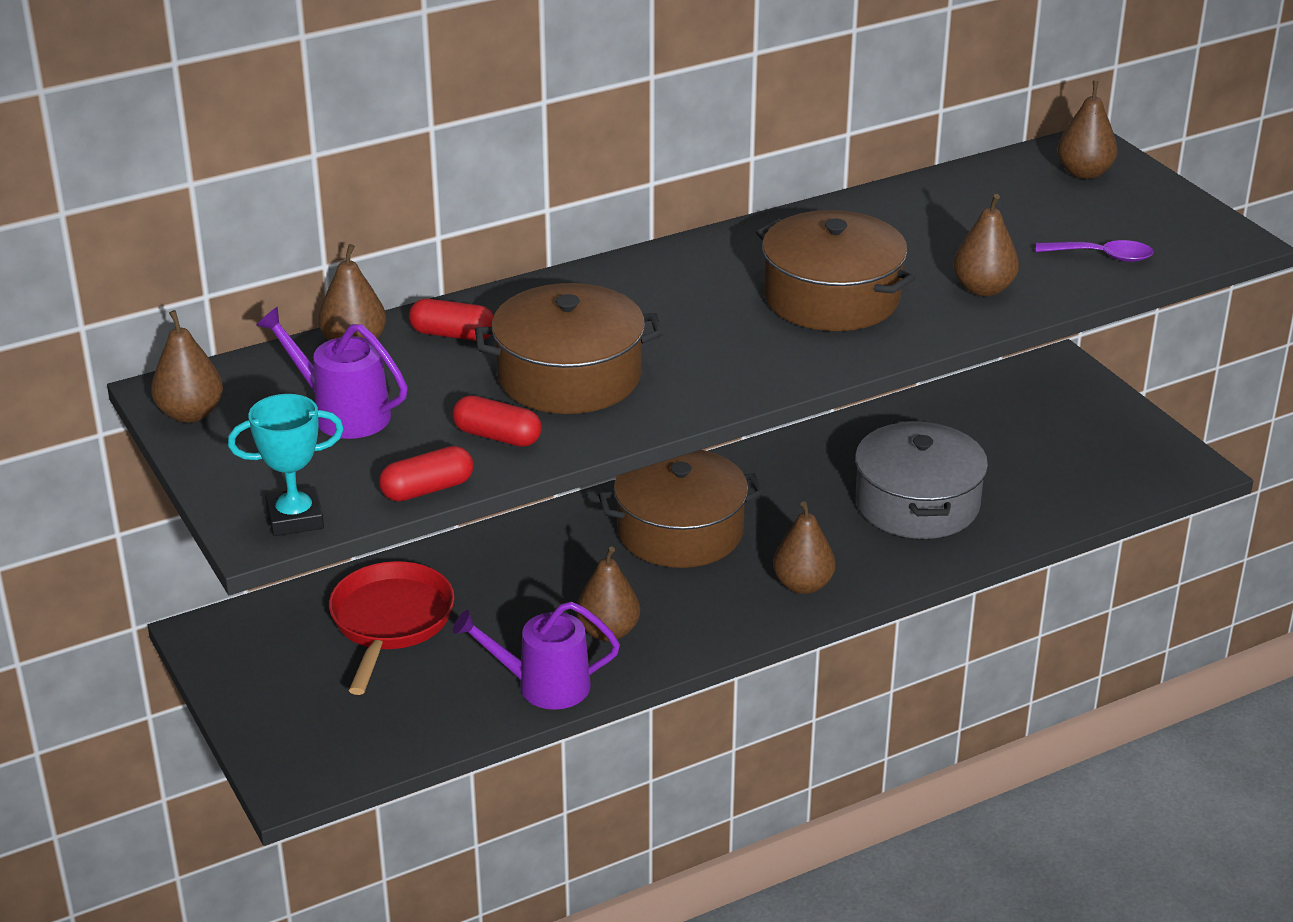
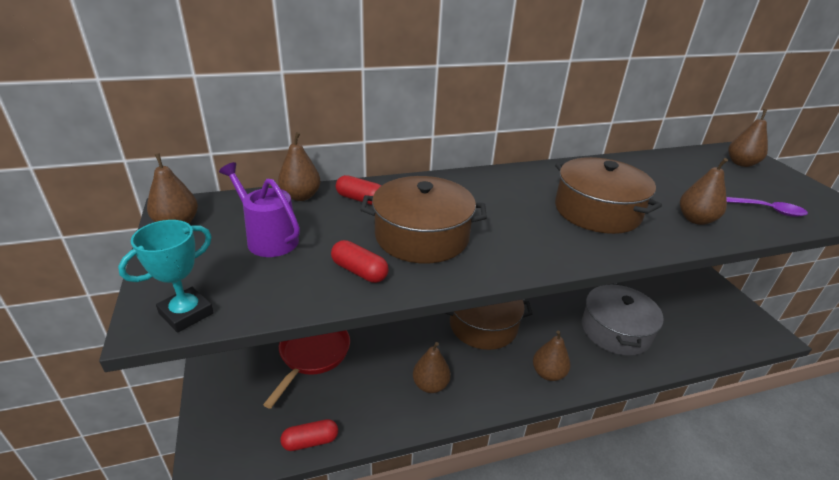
camera: 10 degrees right, 0 degrees up
(295, 518) = (186, 313): turquoise trophy -> turquoise trophy turned 45 degrees counterclockwise
(427, 489) = (292, 305): red capsule -> red capsule (310, 441)
(544, 686) = (383, 418): purple watering can -> none

